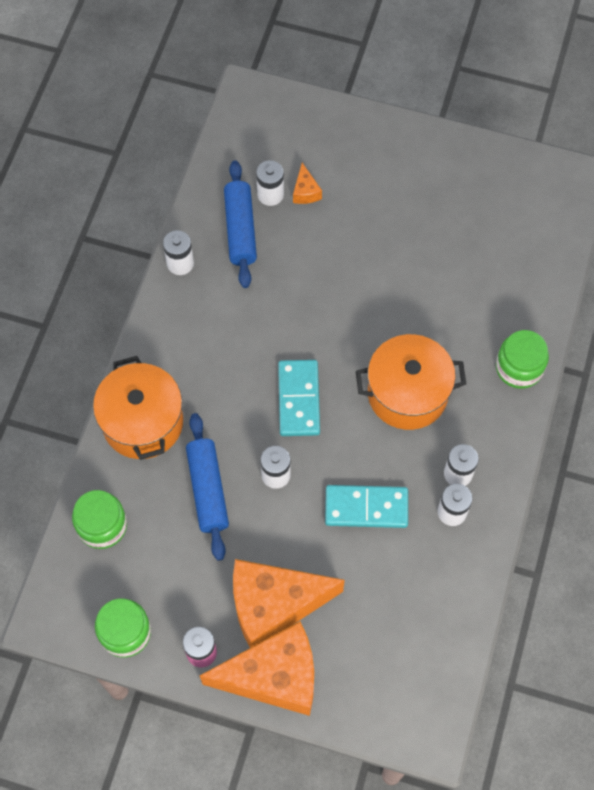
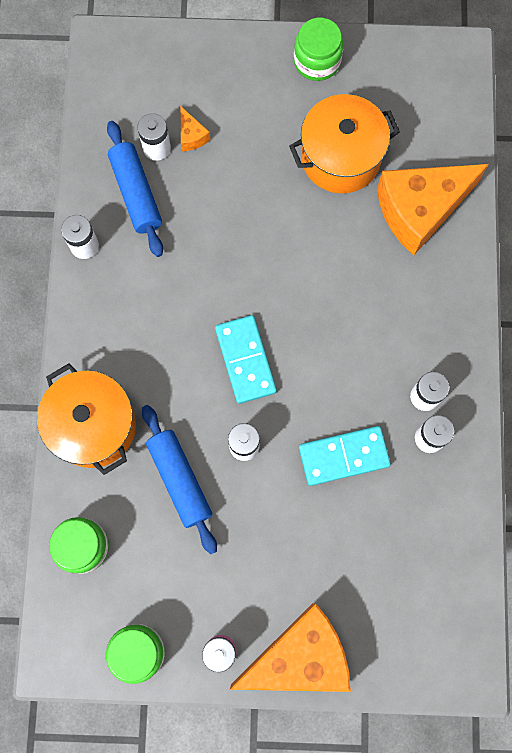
camera: 15 degrees left, 10 degrees up
(274, 605) = (279, 582): orange cheese -> orange cheese (420, 210)
(407, 393) = (352, 325): orange pot -> orange pot (340, 157)
(519, 367) = (455, 270): green jar -> green jar (317, 61)

